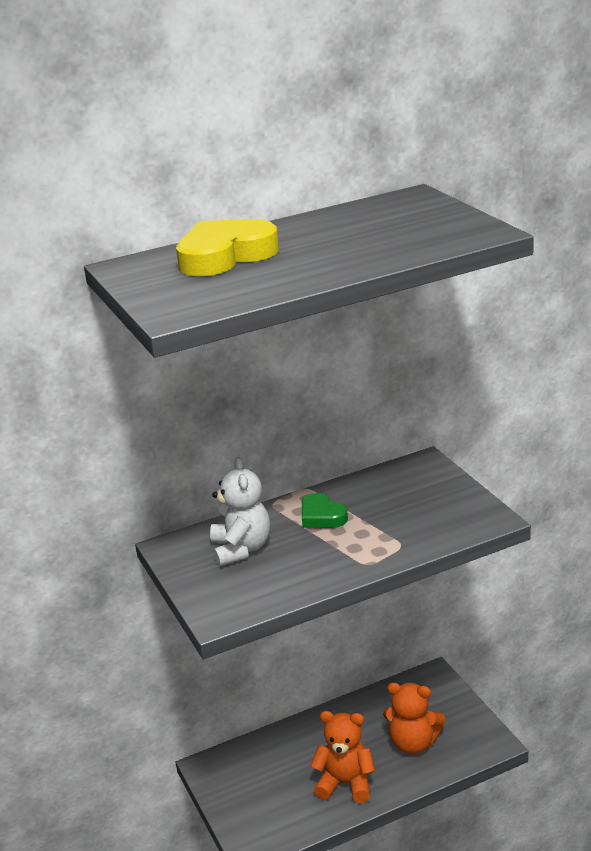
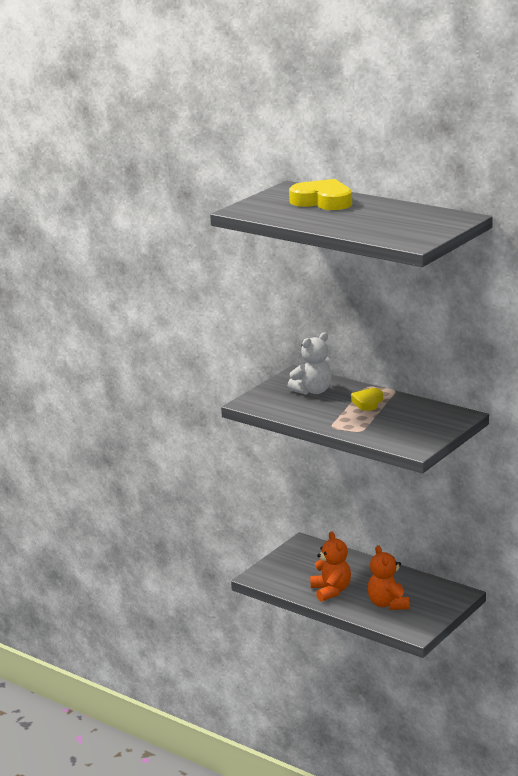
camera: 60 degrees right, 5 degrees down
(322, 516) = (368, 402): green heart -> yellow heart

